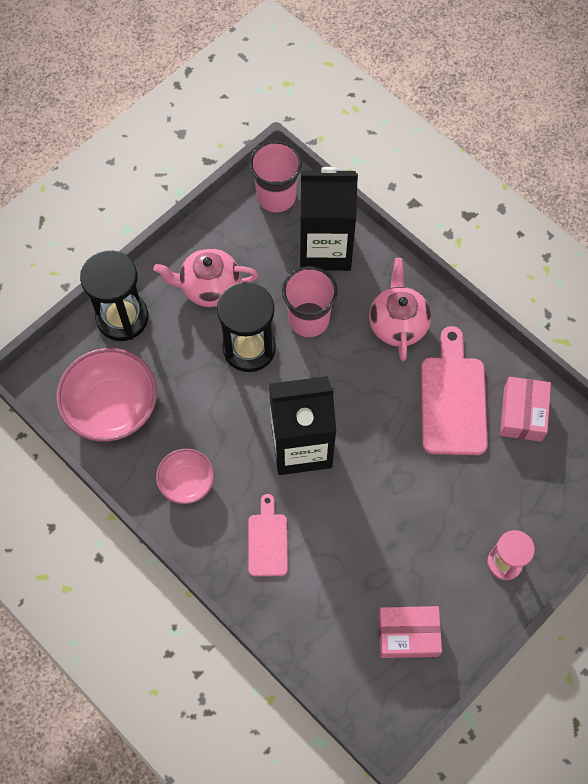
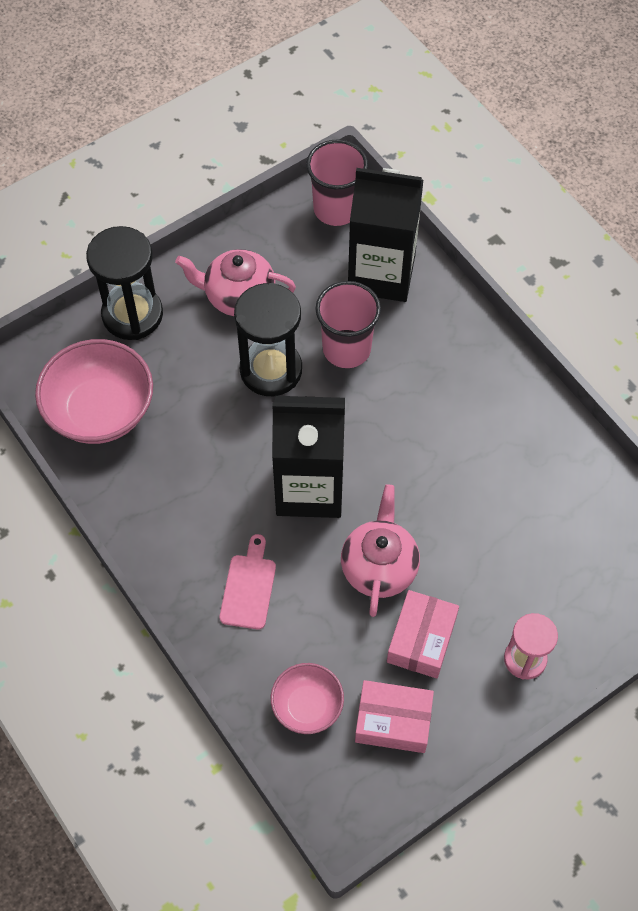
camera: 10 degrees right, 5 degrees down
(187, 482) = (168, 507): pink bowl -> pink bowl (307, 706)
(397, 324) = (450, 369): pink teapot -> pink teapot (379, 567)
(453, 399) = (499, 464): pink cutting board -> none
(522, 414) = (579, 493): pink box -> pink box (421, 639)

